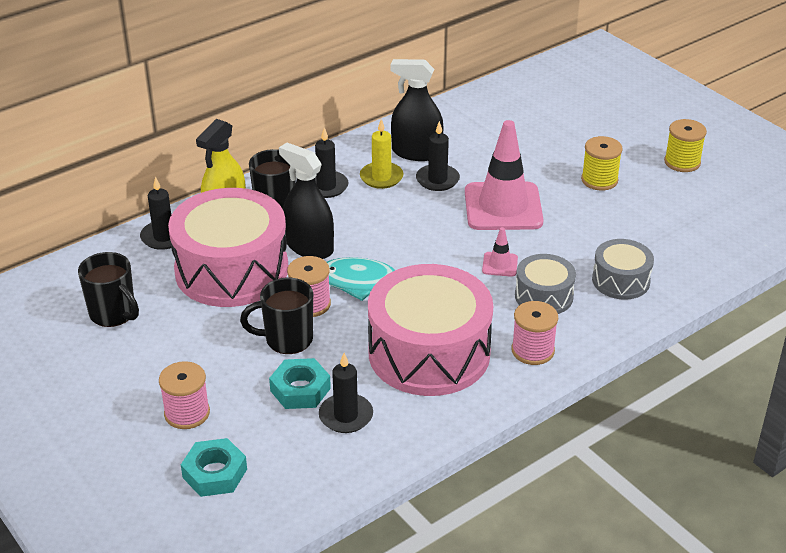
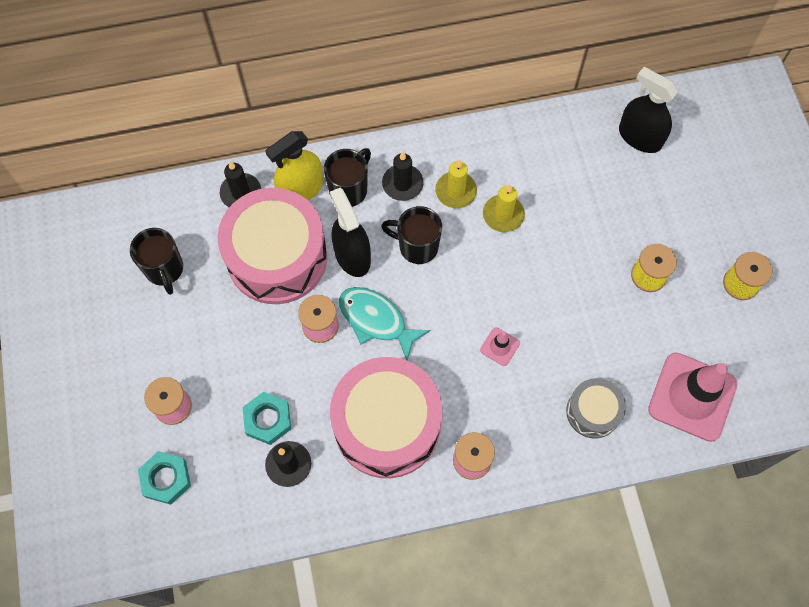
camera: 25 degrees right, 30 degrees up
(287, 339) = (283, 359): black mug -> black mug (417, 246)
(416, 152) = (503, 170): black spray bottle -> black spray bottle (640, 137)
(437, 180) = (503, 215): black candle -> yellow candle
(503, 207) = (542, 275): pink traffic cone -> pink traffic cone (692, 397)
(544, 296) = (516, 401): grey drum -> none

